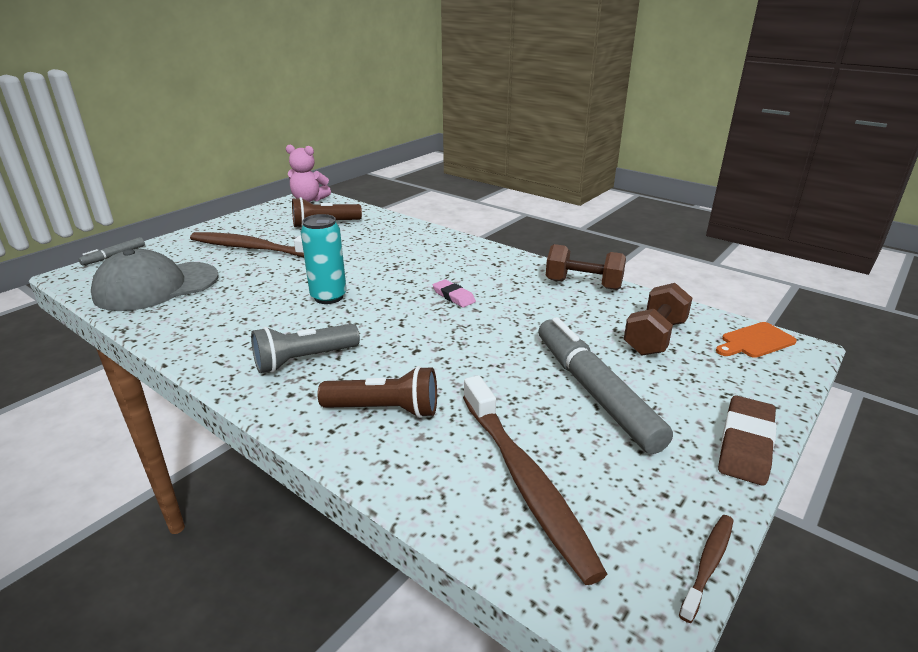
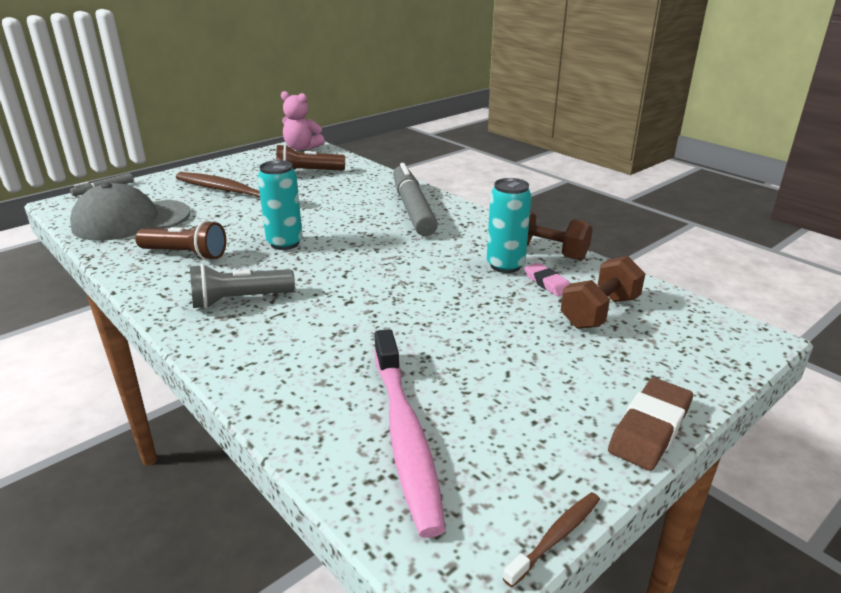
camera: 10 degrees right, 0 degrees up
(385, 409) = (297, 354): brown flashlight -> brown flashlight (185, 254)
(453, 296) = (407, 253): pink eraser -> pink eraser (547, 283)
(525, 481) = (405, 435): brown toothbrush -> pink toothbrush
(551, 301) = (505, 265): none -> turquoise can
(595, 392) = (511, 360): grey marker -> grey marker (412, 209)
(755, 341) = (710, 326): orange cutting board -> none

